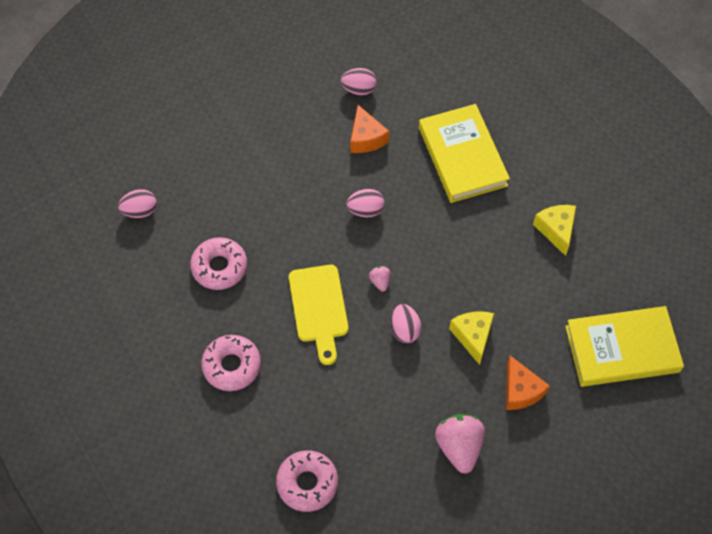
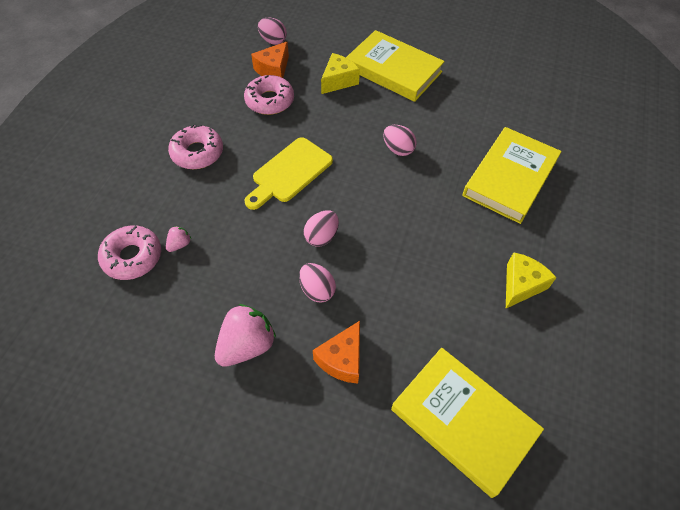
camera: 50 degrees right, 5 degrees down
(273, 143) = (393, 70): none -> yellow book
(359, 89) = (489, 86): pink egg -> pink egg (317, 290)
(366, 138) = (456, 114): orange cheese -> orange cheese (273, 70)
(380, 281) = (348, 194): pink strawberry -> pink strawberry (179, 244)
(473, 336) = (360, 288): yellow cheese -> yellow cheese (338, 81)

